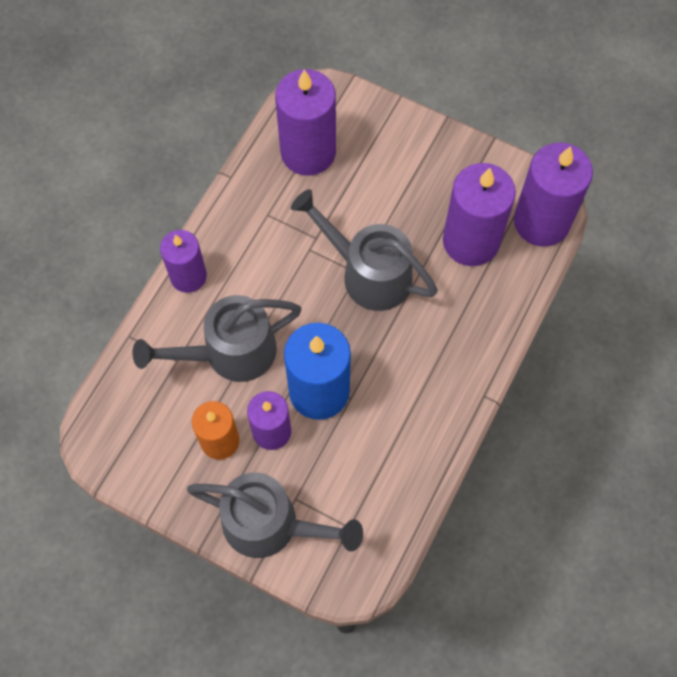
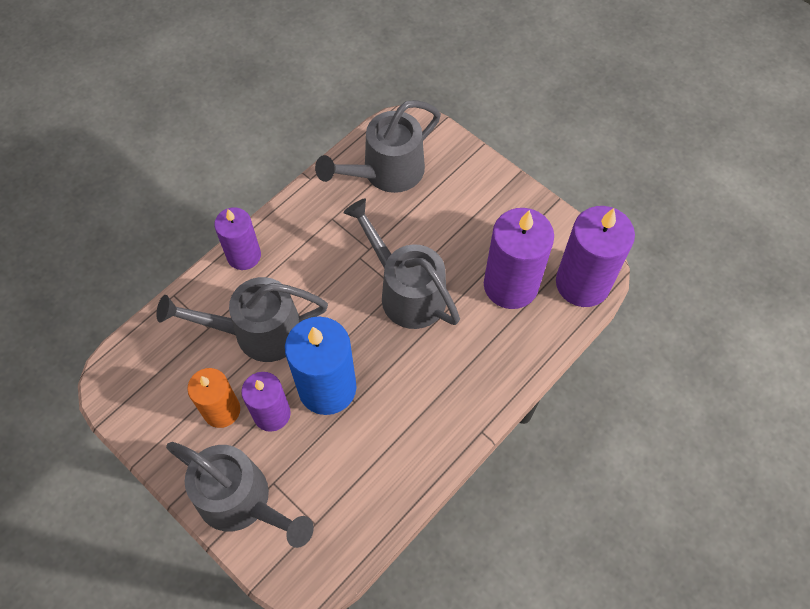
camera: 15 degrees right, 5 degrees down
(308, 152) = (385, 173): purple candle -> grey watering can

